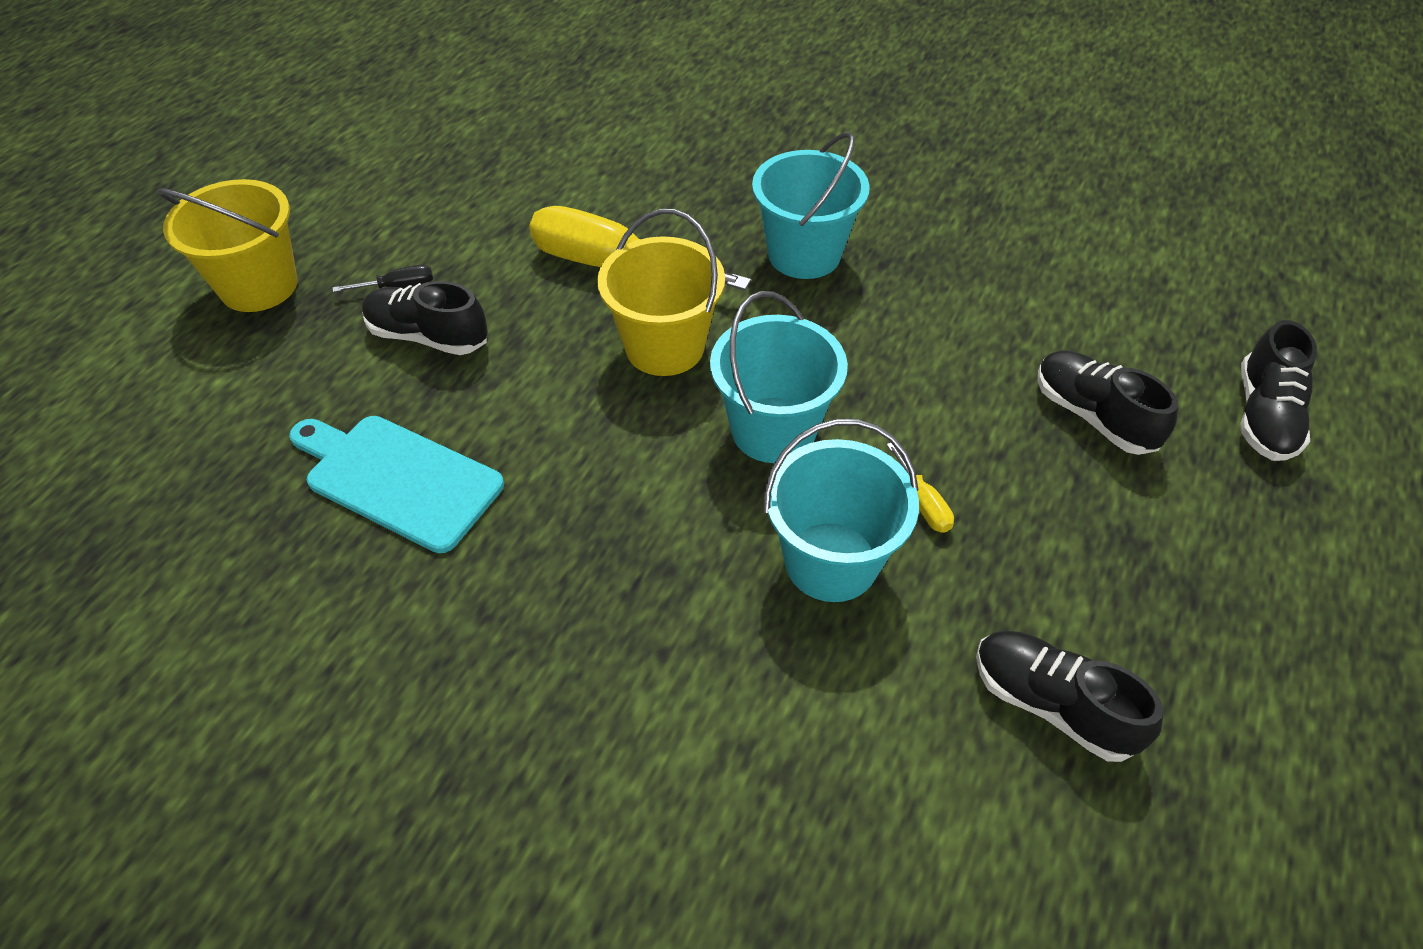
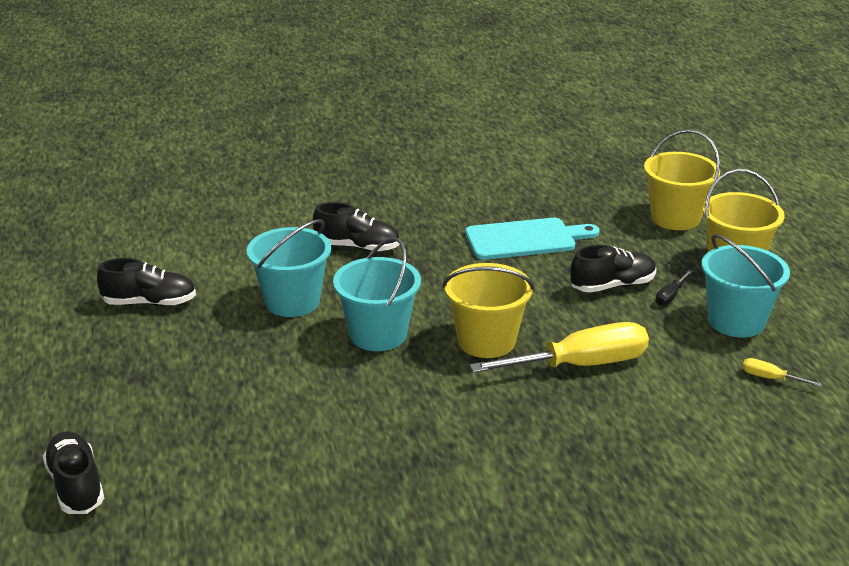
camera: 140 degrees right, 20 degrees down
(176, 391) = (675, 218): none -> yellow bucket
(804, 254) = (475, 435): turquoise bucket -> turquoise bucket (736, 321)
(923, 503) = (267, 342): yellow screwdriver -> yellow screwdriver (770, 378)
(1093, 416) = (195, 429): black shoe -> black shoe (357, 247)

